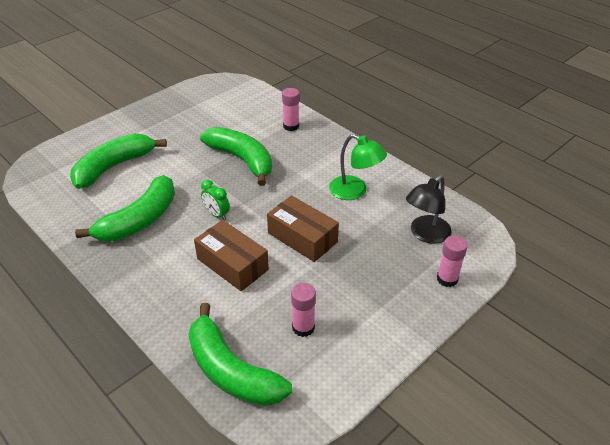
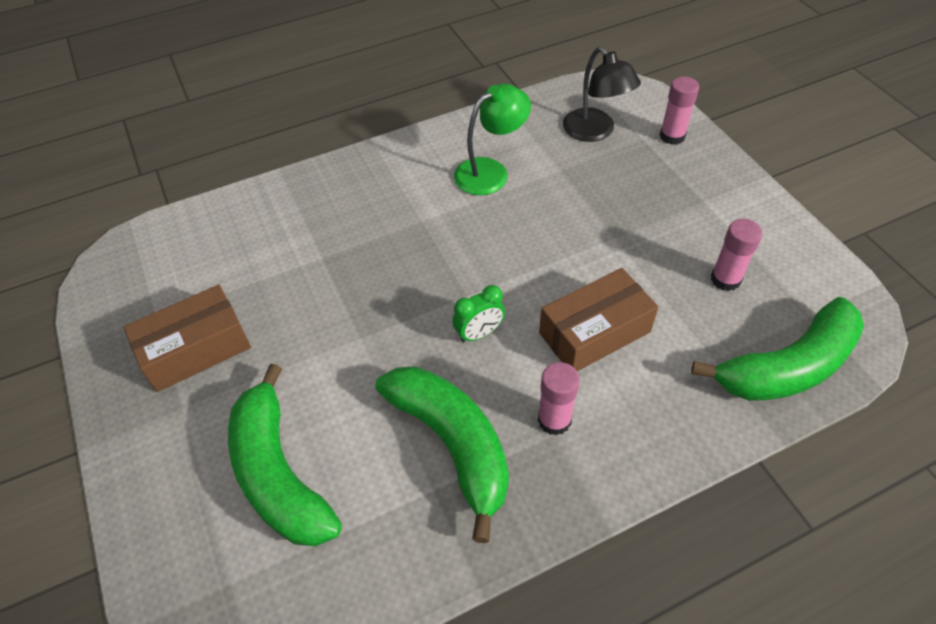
camera: 70 degrees left, 10 degrees up
(242, 160) = (358, 278): green banana -> none
(291, 126) = (304, 203): pink glue stick -> pink glue stick (554, 420)
(302, 237) = (563, 245): brown box -> brown box (195, 349)

